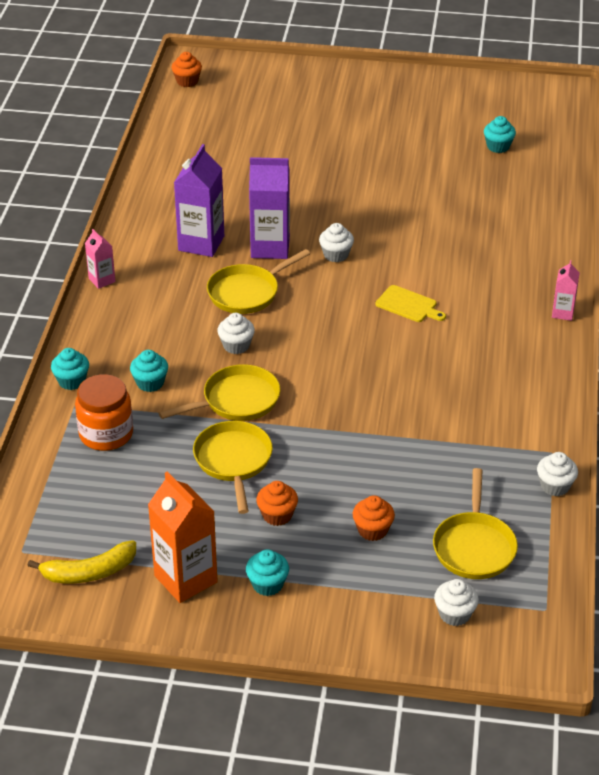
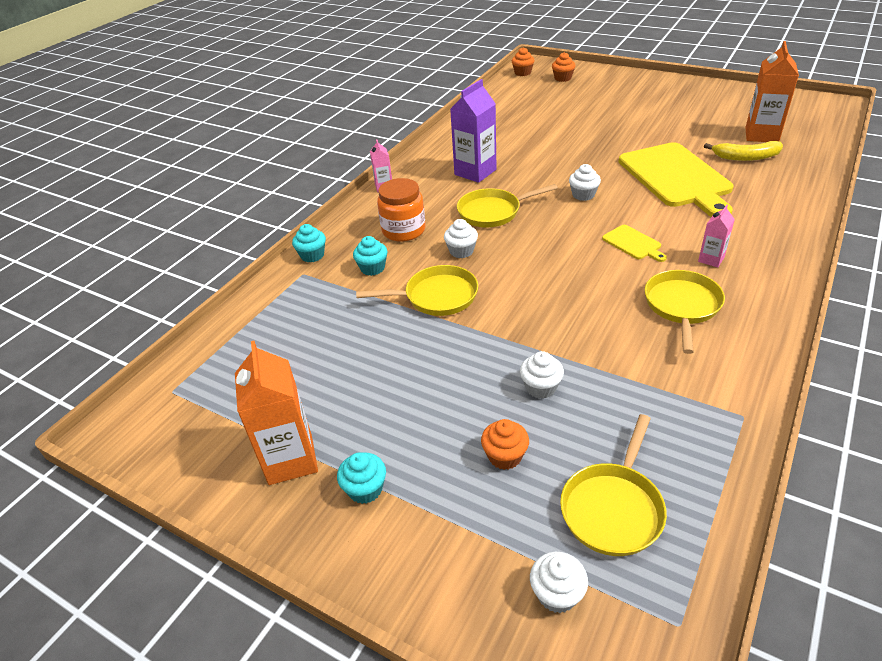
camera: 25 degrees right, 0 degrees up
(89, 572) = (211, 427): yellow banana -> yellow banana (745, 157)
(106, 434) = (310, 303): orange jar -> orange jar (403, 230)
(233, 461) = (403, 351): yellow pan -> yellow pan (682, 306)
(270, 247) = (529, 182): purple carton -> none
(277, 515) = (415, 414): orange cupcake -> orange cupcake (562, 78)
(425, 217) = (676, 177): none -> yellow cutting board
(498, 146) = (761, 135): turquoise cupcake -> orange carton
(555, 486) = (736, 457): white cupcake -> white cupcake (541, 387)
(563, 313) = (791, 275): pink carton -> pink carton (711, 259)

